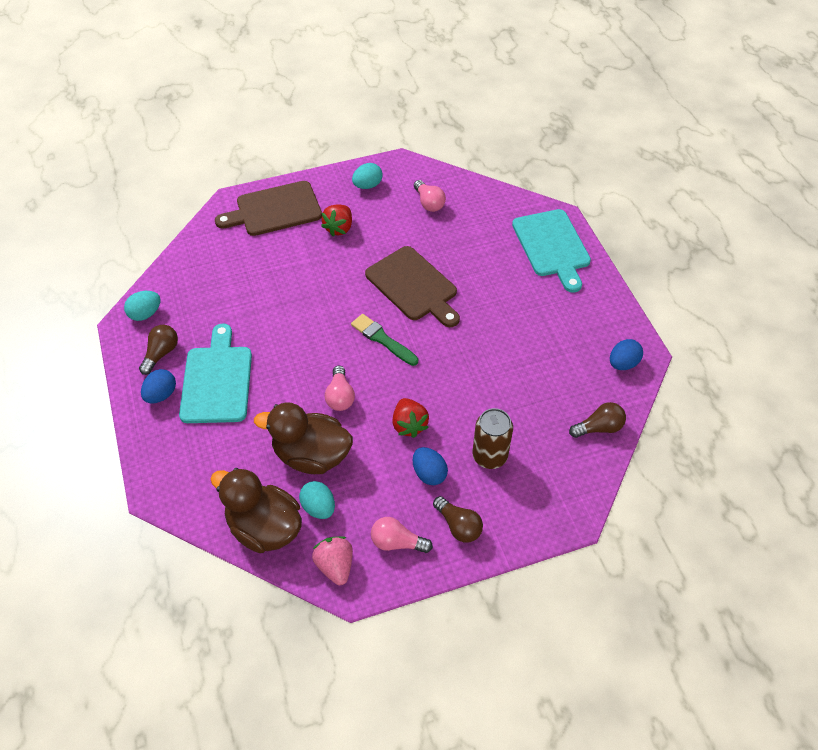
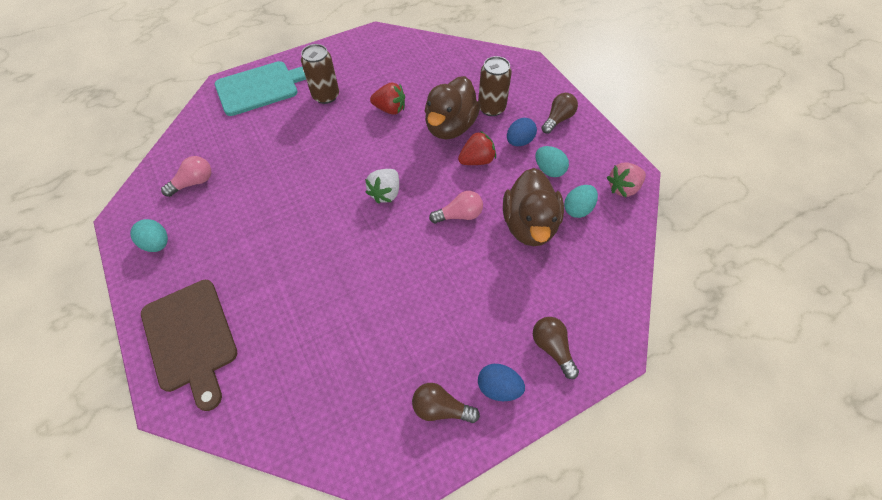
camera: 100 degrees left, 5 degrees up
(145, 314) = (381, 452): turquoise egg -> turquoise egg (549, 170)
(217, 380) = (465, 331): turquoise cutting board -> none
(264, 527) = (612, 245): brown duck -> brown duck (450, 127)
(339, 228) = (229, 259): red strawberry -> red strawberry (390, 109)
(382, 339) = (385, 193): green brush -> white strawberry
(397, 542) = (586, 153): pink light bulb -> none
(414, 286) = (315, 179): brown cutting board -> none
(532, 299) = (326, 96): none -> brown can
(599, 428) = (449, 53): brown light bulb -> brown light bulb (552, 348)
(623, 363) = (387, 43): blue egg -> none

